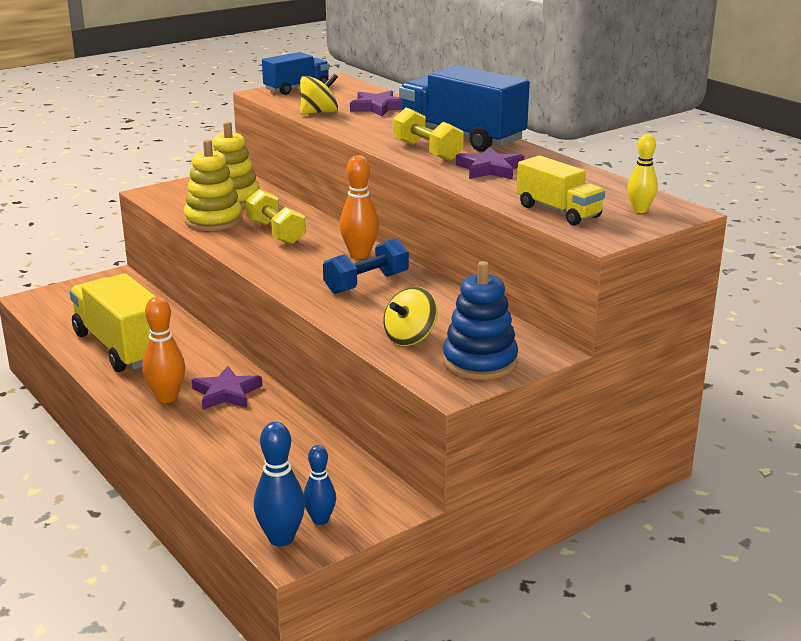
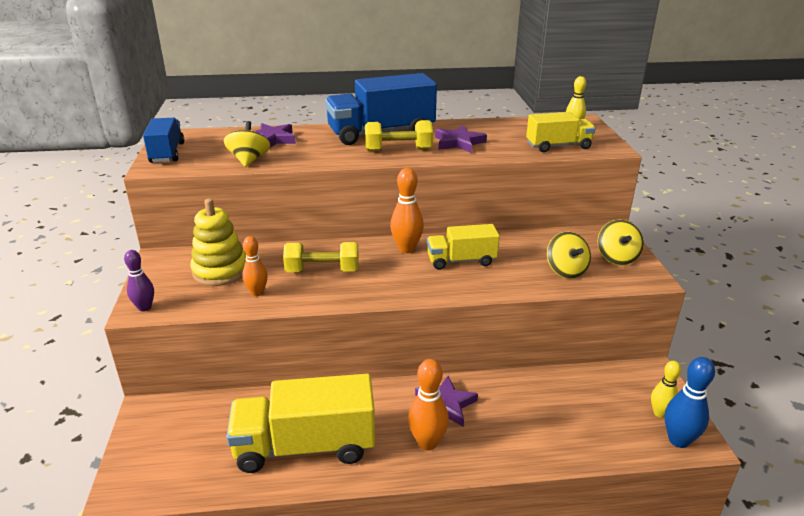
camera: 60 degrees left, 5 degrees up
(154, 193) = (145, 308): none -> purple bowling pin
(213, 220) = (257, 293): yellow stacking toy -> orange bowling pin
(320, 520) = (660, 413): blue bowling pin -> yellow bowling pin
(366, 283) = (461, 261): blue dumbbell -> yellow truck
(479, 362) = (617, 258): blue stacking toy -> yellow spinning top

